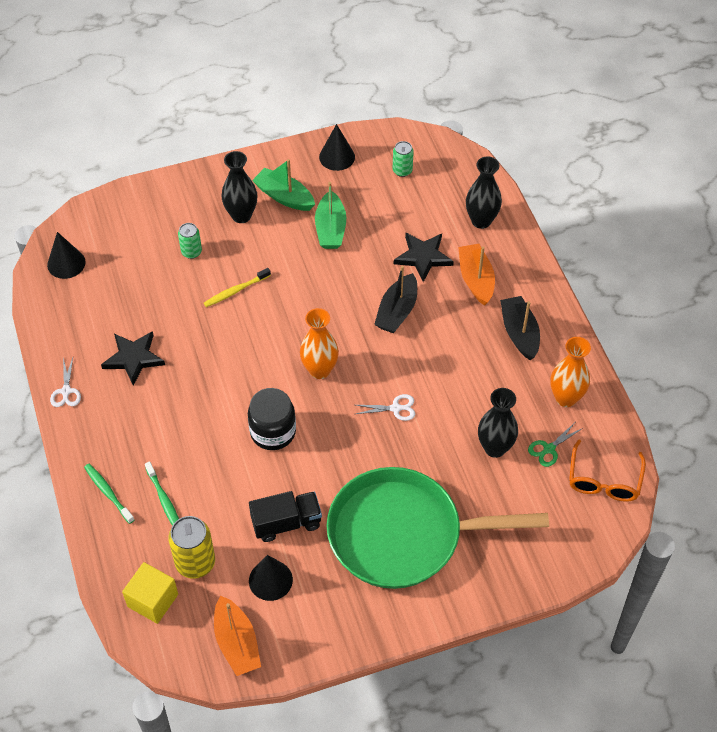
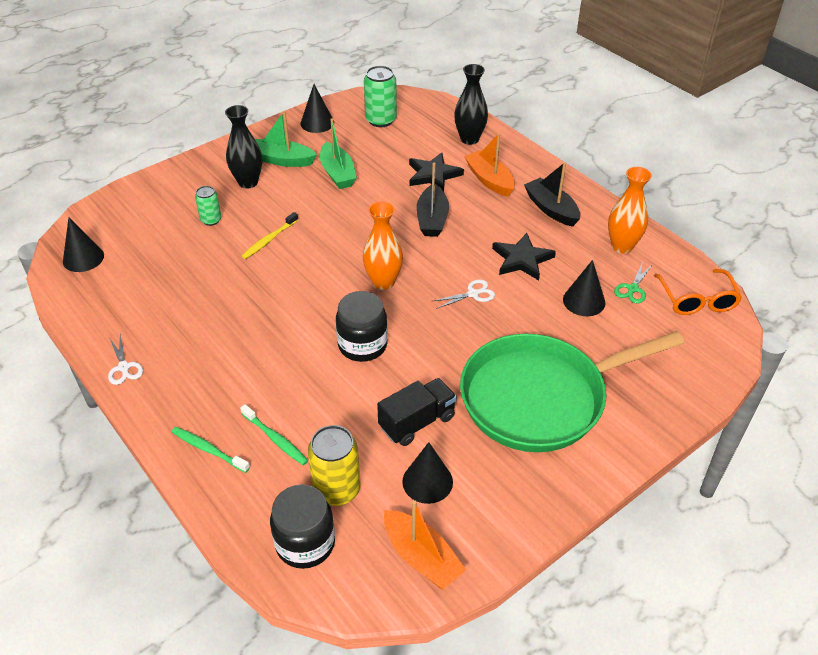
camera: 20 degrees left, 10 degrees down
(133, 358) = (187, 320): black star -> black star (522, 259)
(153, 600) = (305, 543): yellow cube -> black jar
(402, 170) = (381, 120): green can -> green can, size x1.67
(495, 448) = (584, 301): black vase -> black cone

